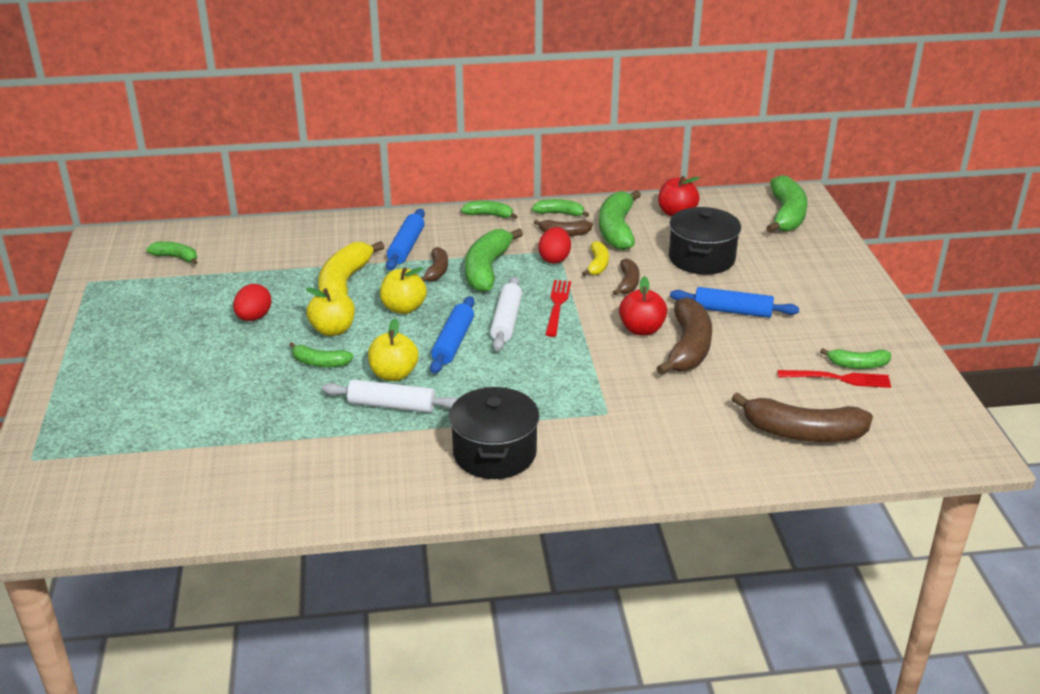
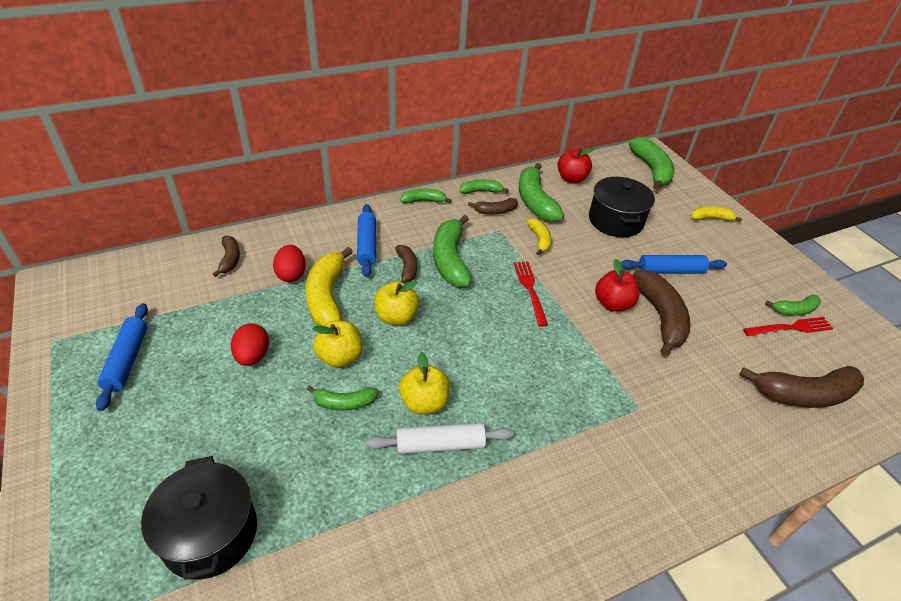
camera: 20 degrees left, 10 degrees up
(176, 257) = (143, 293): green banana -> none
(453, 342) = (461, 350): blue rolling pin -> blue rolling pin (127, 360)
(494, 453) = (568, 485): black pot -> black pot (210, 533)
(506, 321) = (496, 315): white rolling pin -> none
(554, 259) = (501, 239): red egg -> red egg (291, 274)
(628, 283) = (574, 255): brown banana -> brown banana (230, 259)
(825, 270) = (711, 218): none -> yellow banana

